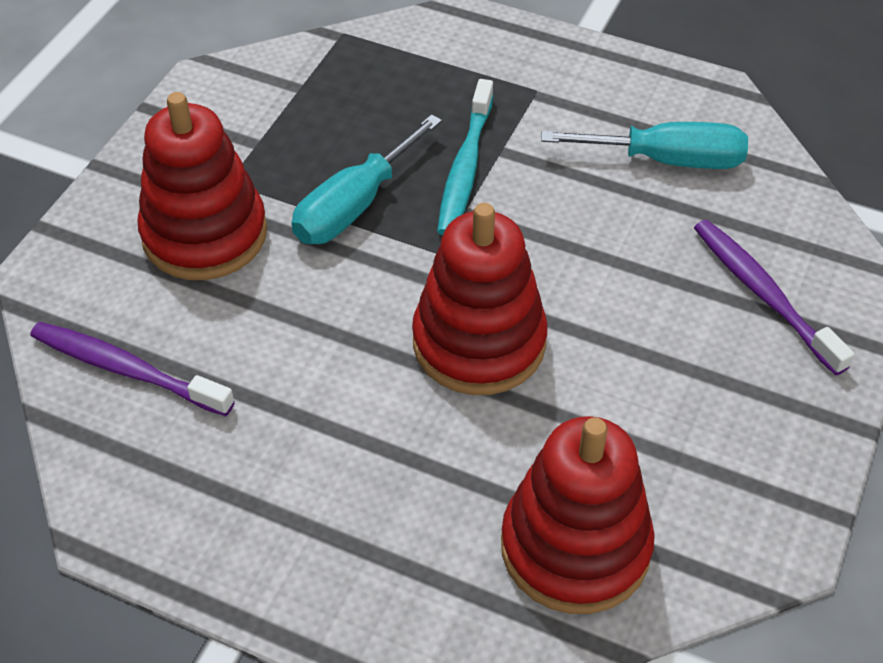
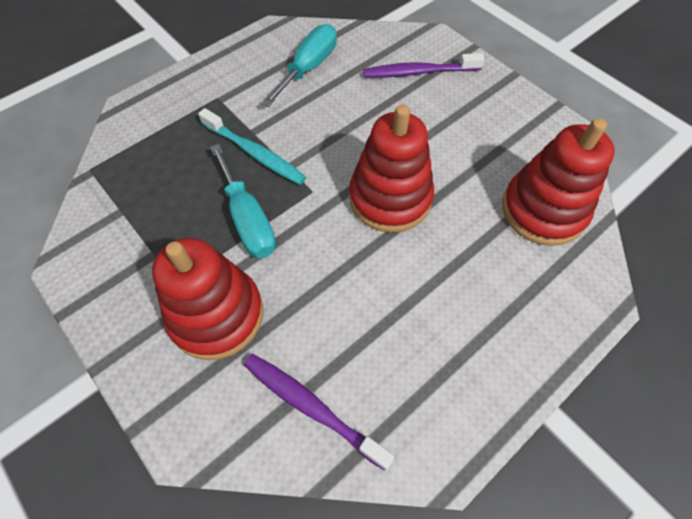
camera: 65 degrees left, 10 degrees up
(126, 370) = (311, 407): purple toothbrush -> purple toothbrush turned 75 degrees clockwise

